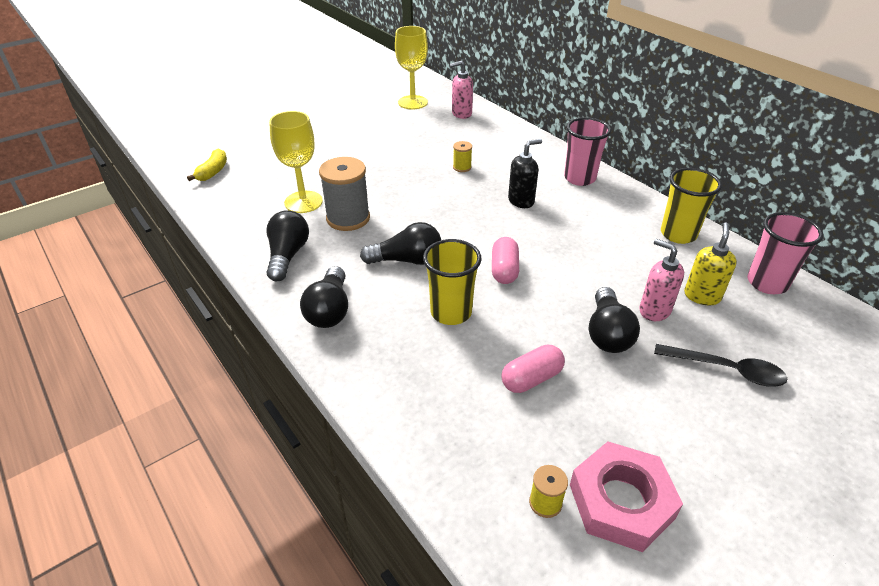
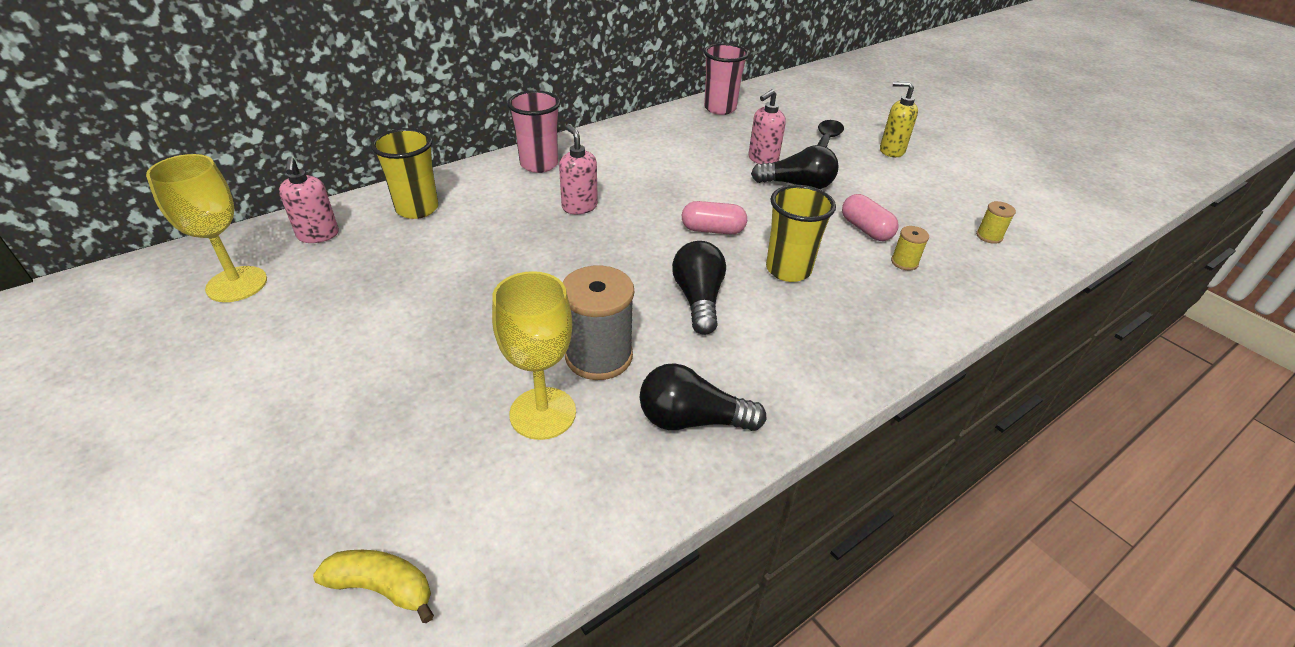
camera: 90 degrees left, 0 degrees up
(329, 310) = (804, 366): black light bulb -> none
(462, 167) = (485, 244): yellow spool -> yellow spool (904, 262)
(521, 201) = (579, 207): black soap dispenser -> pink soap dispenser
(621, 501) = (968, 205): pink nut -> none
(678, 234) = (651, 130): yellow cup -> yellow cup (417, 209)
(702, 296) = (740, 136): yellow soap dispenser -> yellow soap dispenser (891, 151)

